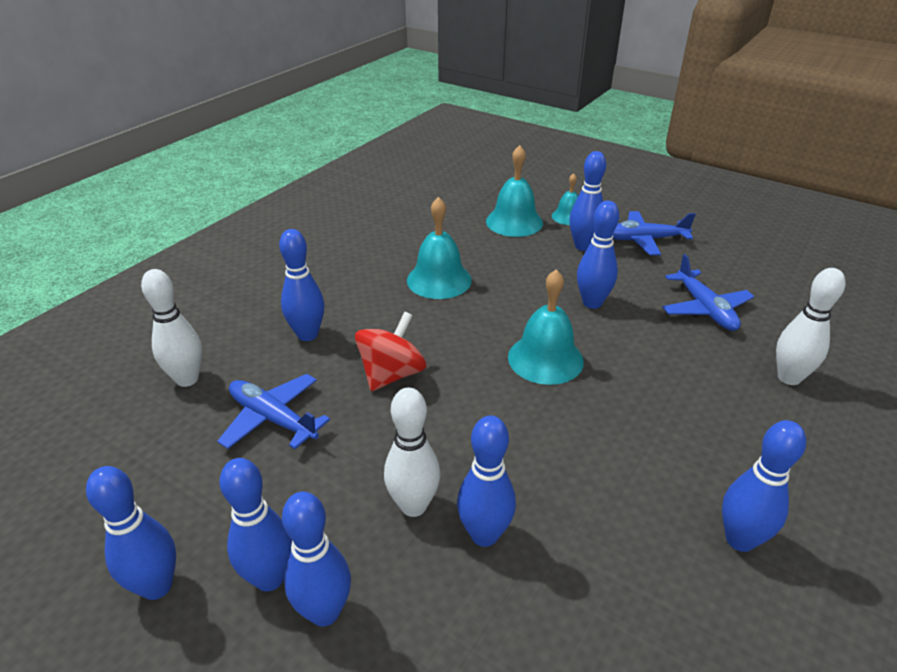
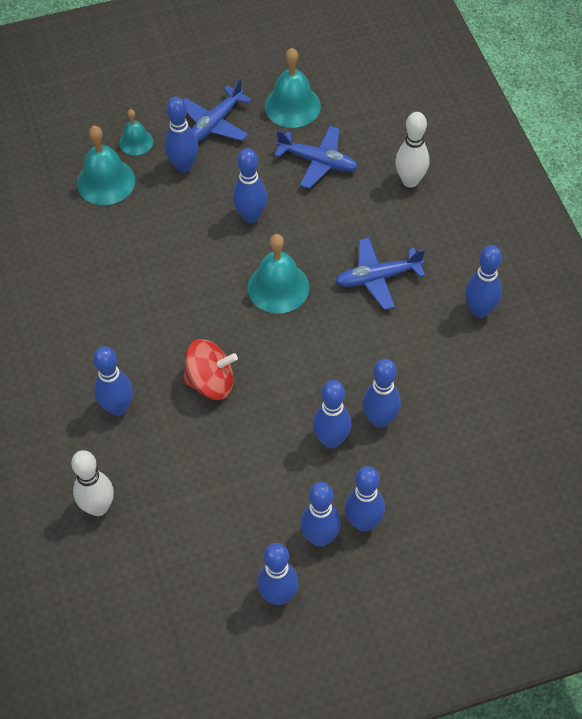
camera: 50 degrees left, 20 degrees up
(273, 418) = (190, 474): blue plane -> blue plane (377, 278)
(392, 374) = (211, 382): red spinning top -> red spinning top turned 105 degrees clockwise
(413, 506) = (331, 440): white bowling pin -> blue bowling pin
(439, 280) = (132, 285): turquoise bell -> turquoise bell (292, 106)

